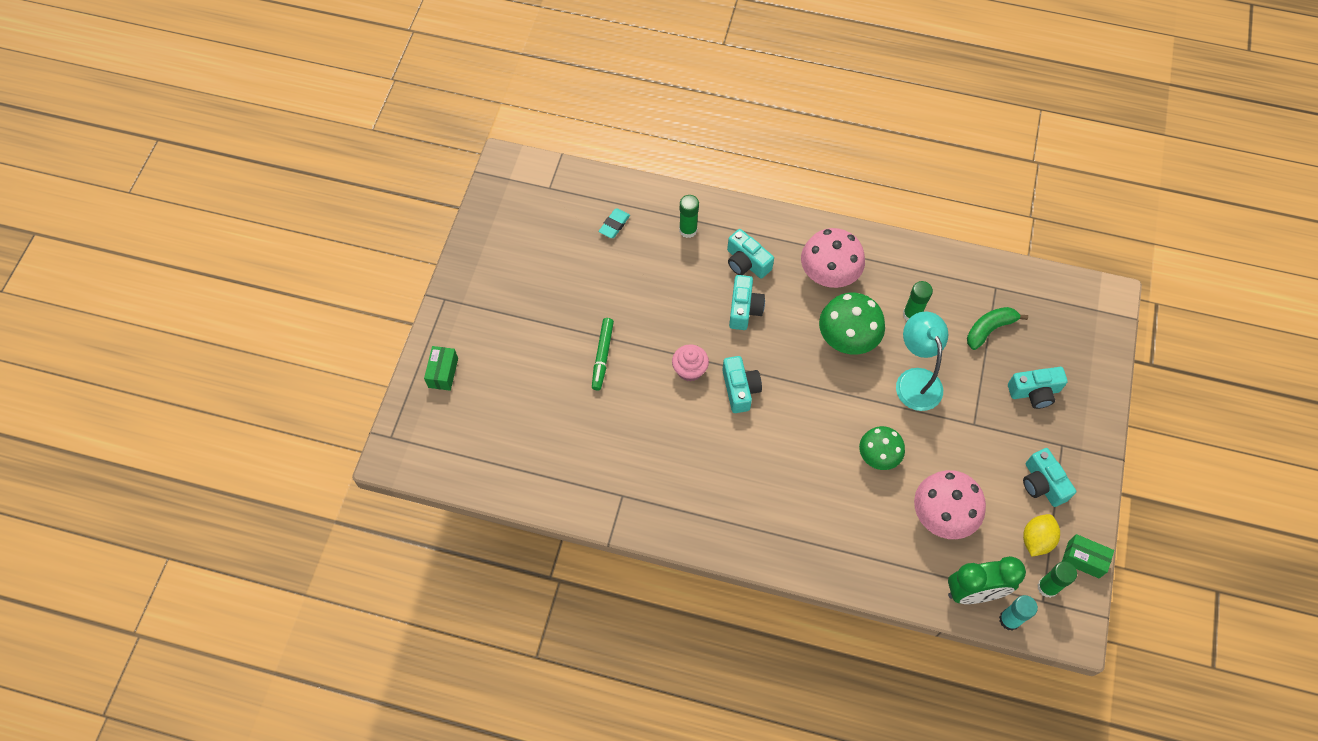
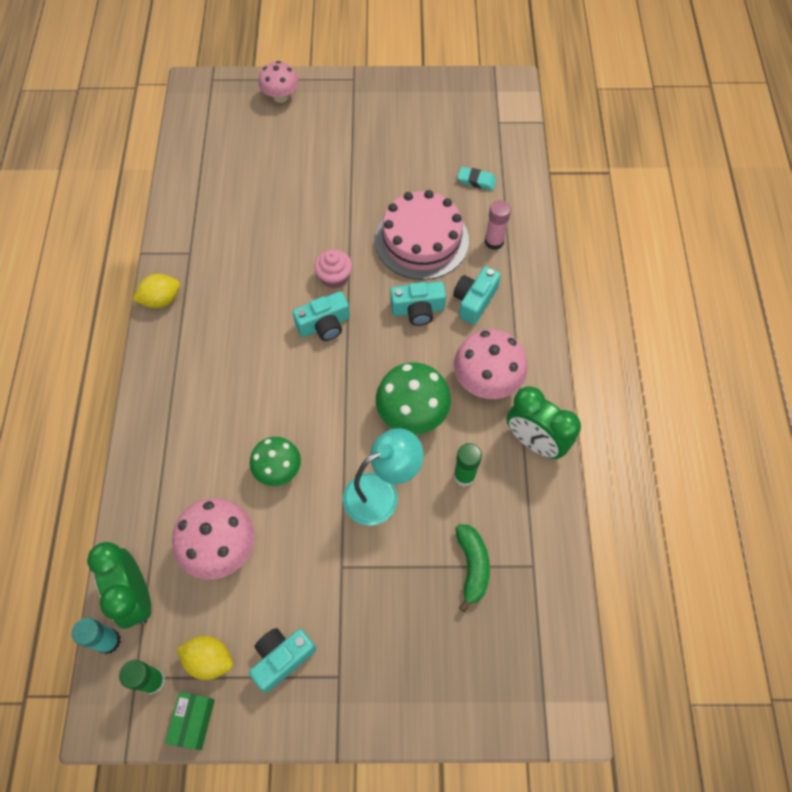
camera: 75 degrees right, 0 degrees up
(443, 373) = (280, 96): green box -> pink mushroom
(602, 356) = (329, 205): green marker -> none
(668, 287) = (421, 240): none -> pink cake
(672, 530) = (161, 300): none -> yellow lemon
(688, 230) = (494, 242): green glue stick -> pink glue stick
(892, 256) = (534, 442): none -> green clock
(989, 329) = (472, 566): green banana -> green banana turned 45 degrees clockwise
(1034, 392) = (401, 633): turquoise camera -> none

